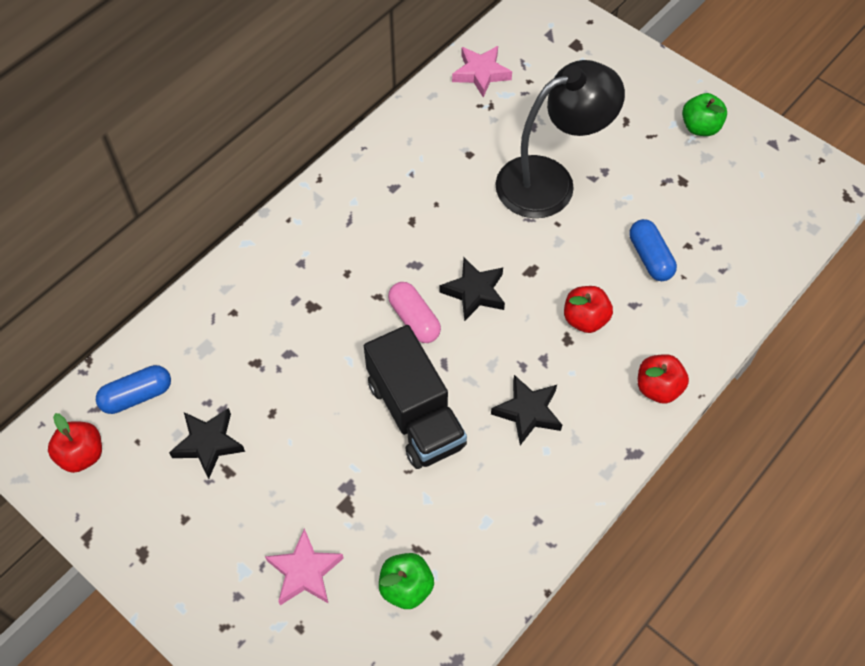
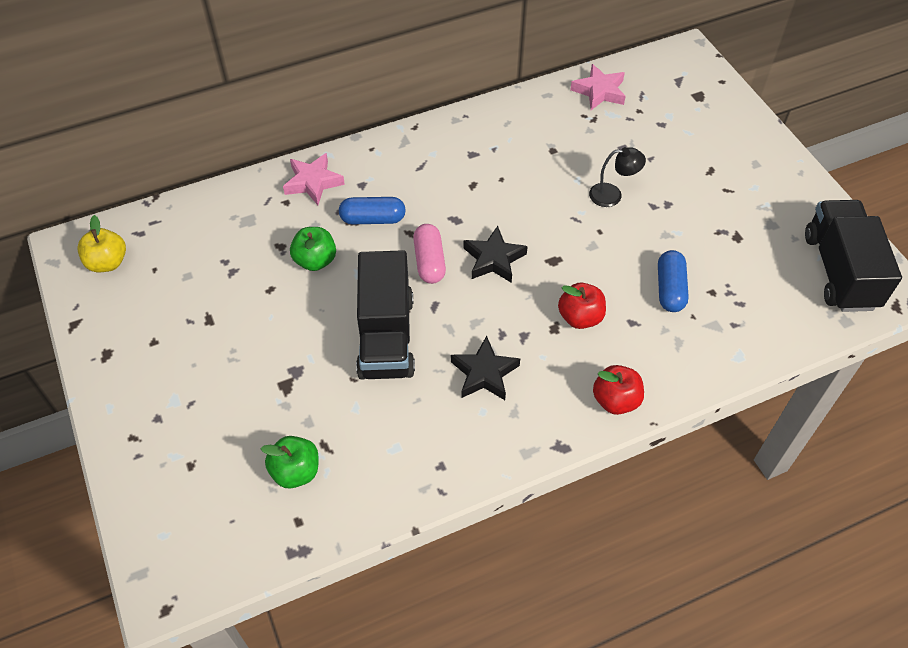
camera: 25 degrees right, 5 degrees down
(82, 455) = (108, 262): red apple -> yellow apple
(137, 396) = (175, 236): blue capsule -> blue capsule (373, 219)
(208, 444) = (206, 292): black star -> none
(305, 571) = (221, 423): pink star -> pink star (313, 182)
(550, 181) = (612, 195): black lamp -> black lamp, size x0.43
(700, 127) = (779, 198): green apple -> green apple (315, 260)
(785, 181) = (839, 271): none -> black truck

